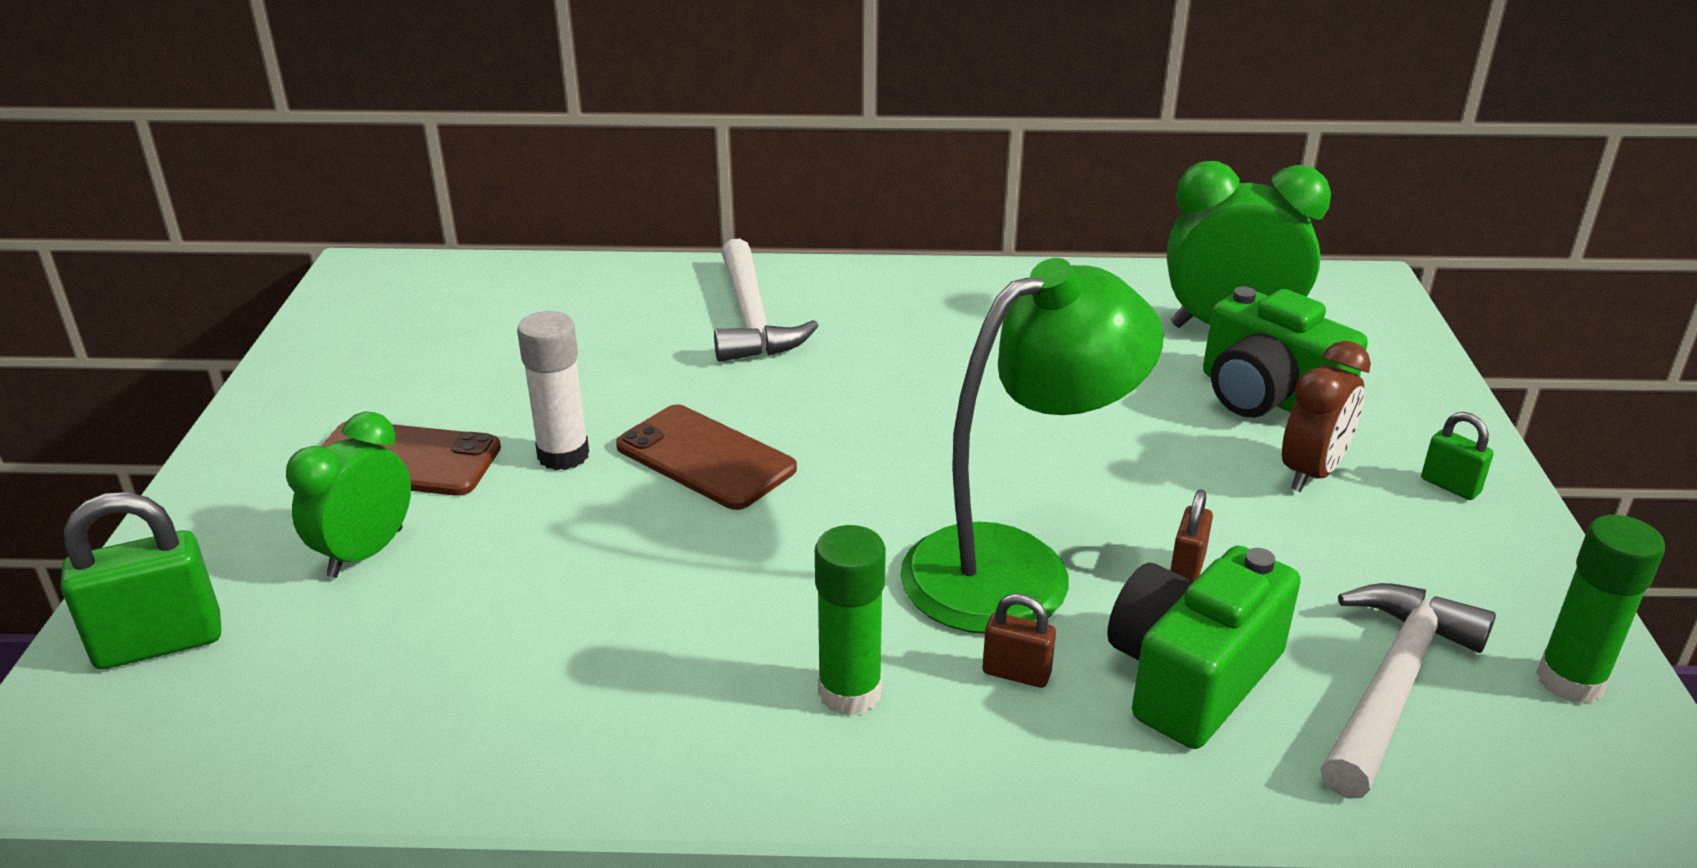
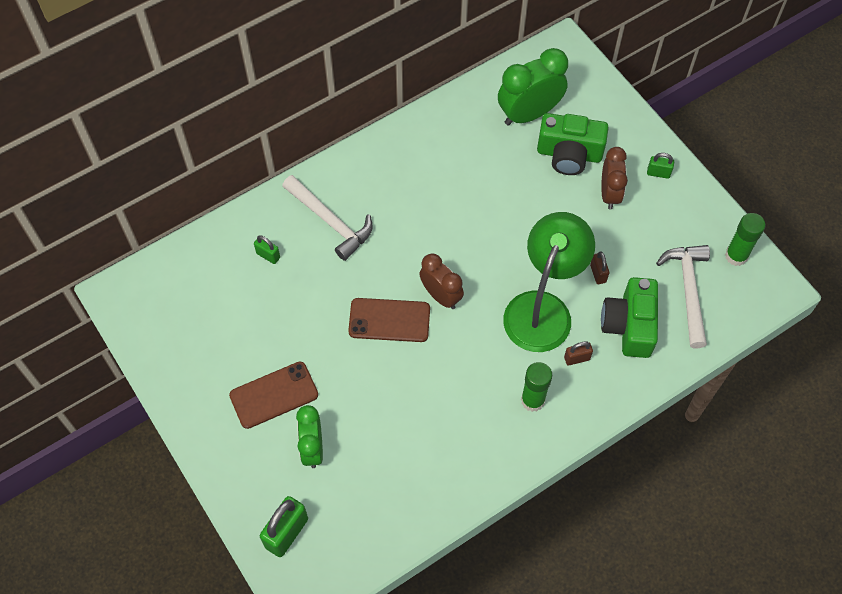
camera: 35 degrees left, 30 degrees up
(563, 455) = (333, 353): white glue stick -> none
(612, 316) = (268, 255): none -> green padlock
(833, 467) = (441, 296): none -> brown clock

